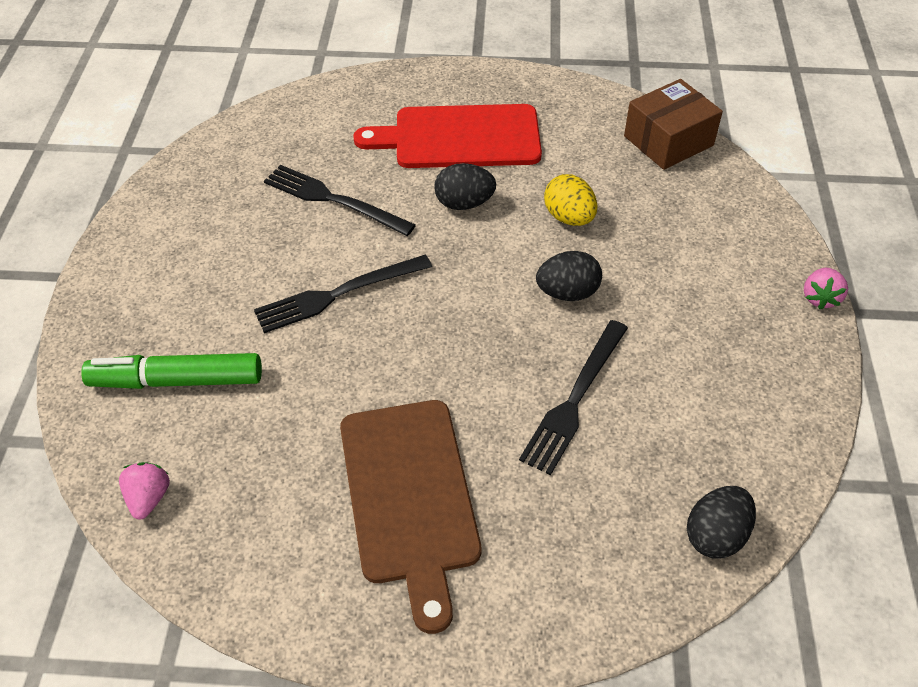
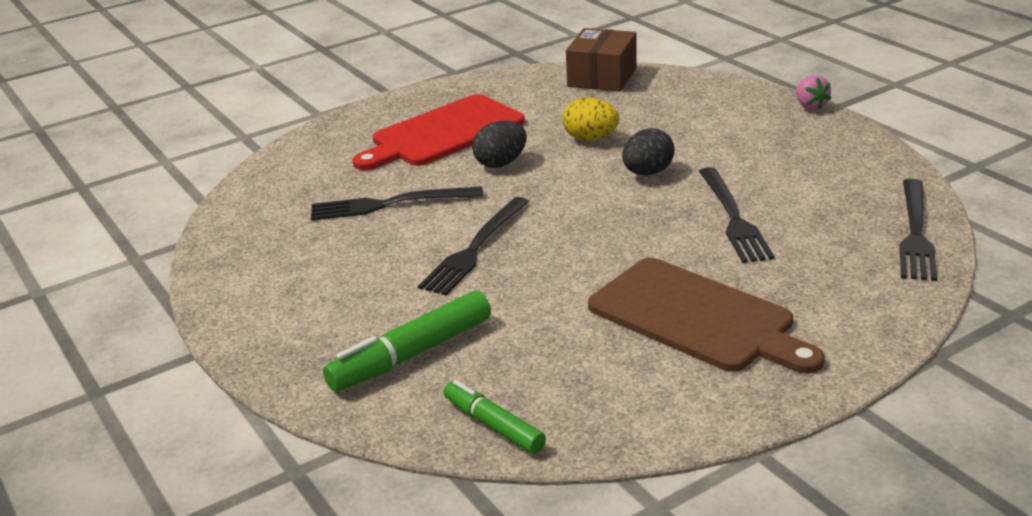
camera: 35 degrees left, 20 degrees down
(149, 498) = (493, 425): pink strawberry -> green marker
(715, 535) = (915, 232): black egg -> black fork

